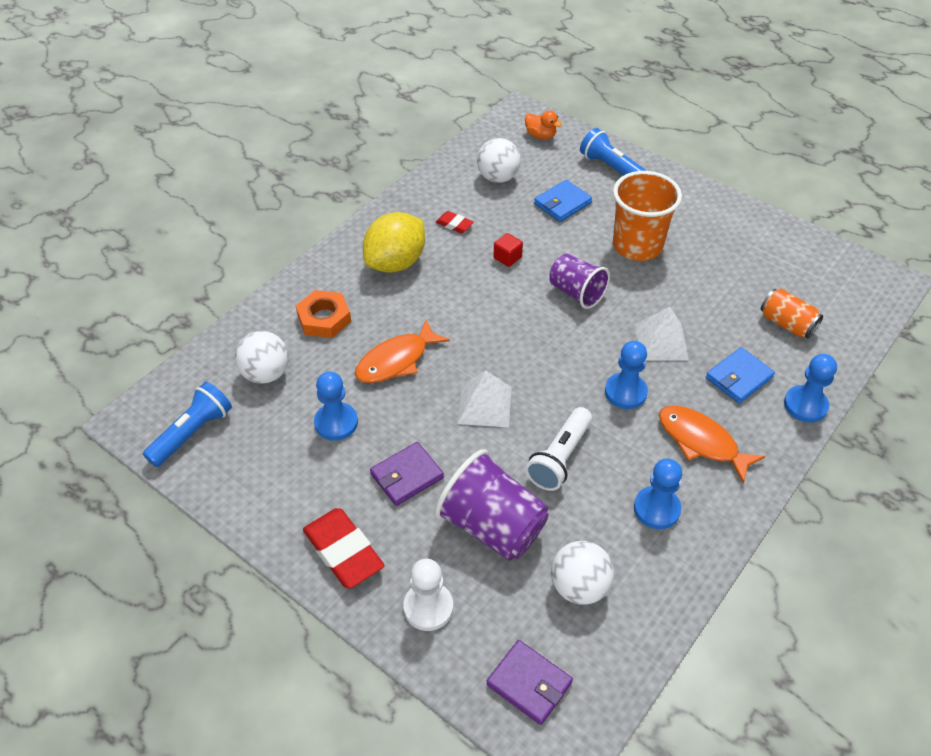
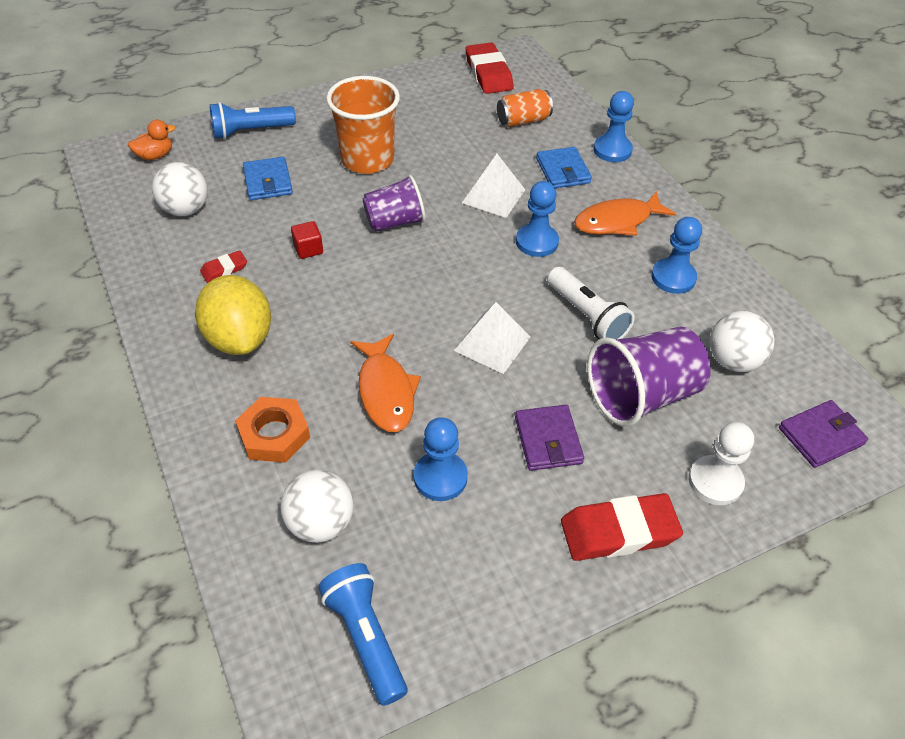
camera: 65 degrees left, 0 degrees up
(834, 273) = (488, 73): none -> red eraser

